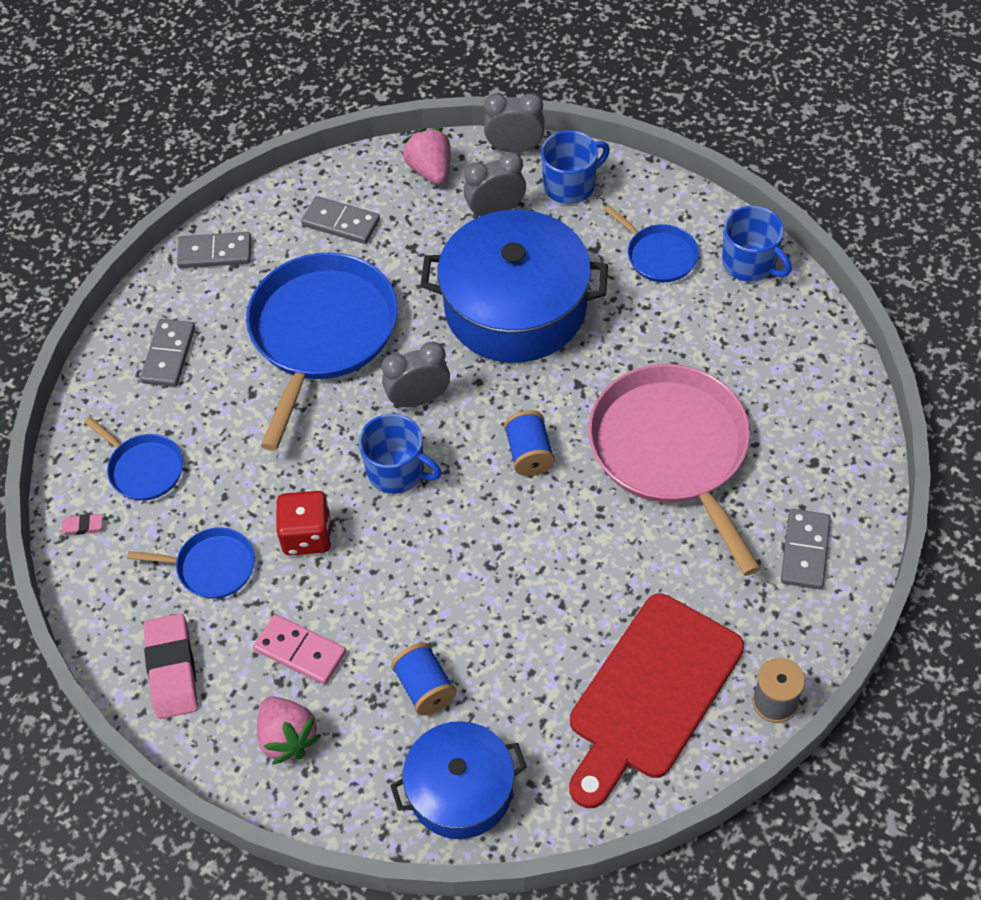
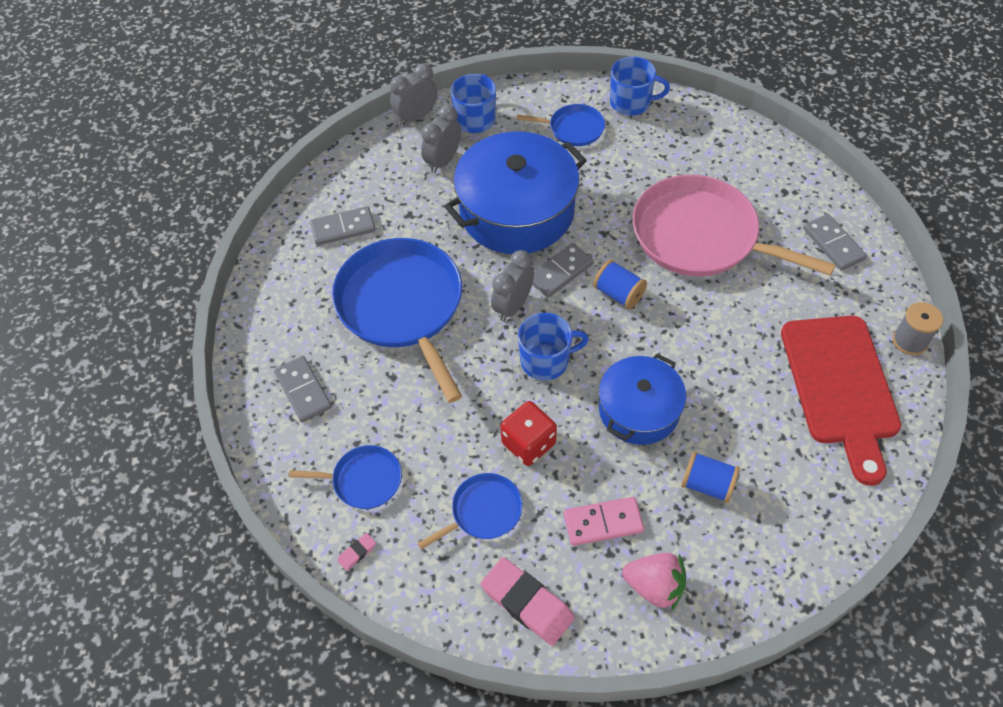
camera: 40 degrees left, 0 degrees up
(215, 253) = (269, 301): grey domino -> grey domino (560, 272)
(430, 170) = (372, 160): pink strawberry -> none
(460, 789) = (796, 532): blue pot -> blue pot (638, 410)

